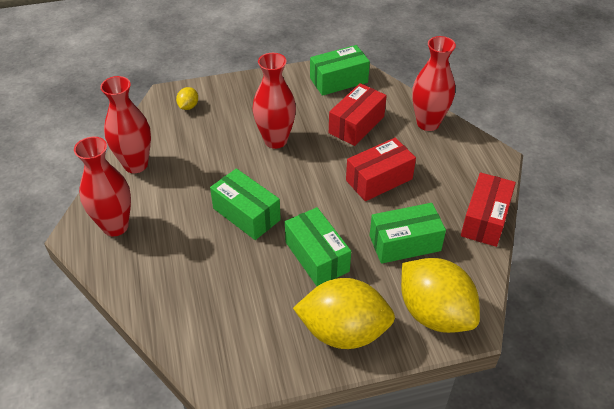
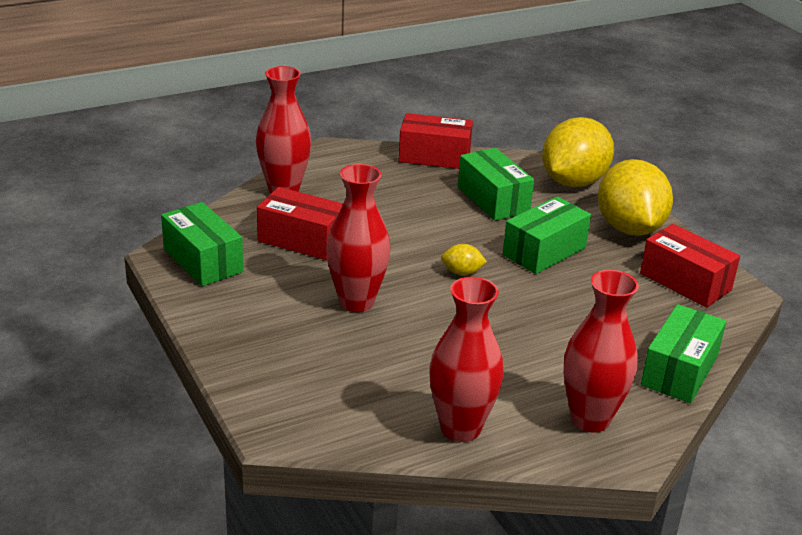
camera: 105 degrees left, 15 degrees down
(188, 106) = (301, 400): yellow lemon -> yellow lemon (462, 272)
(246, 214) = (507, 308): green box -> green box (679, 370)
(379, 179) = (401, 219): red box -> red box (685, 282)

